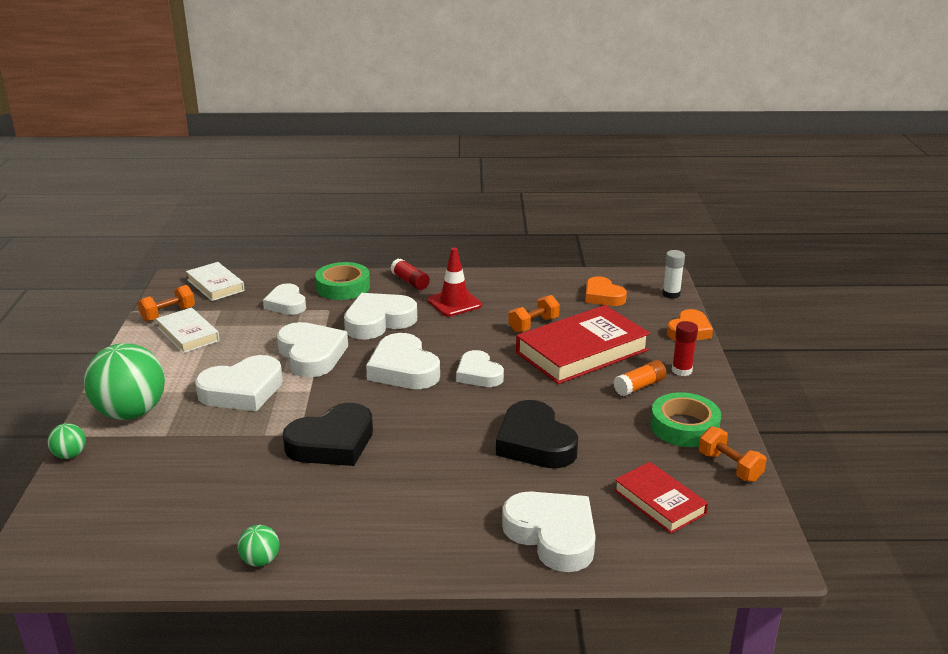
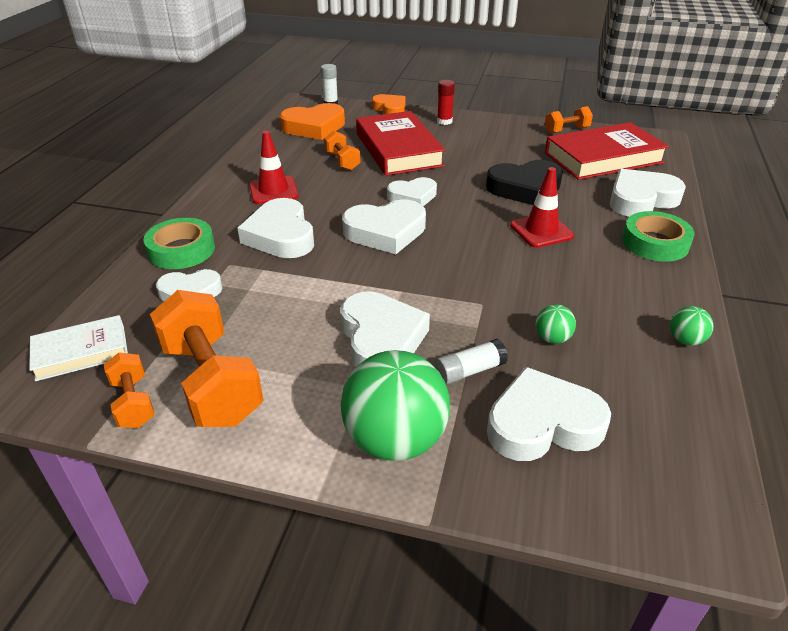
camera: 75 degrees left, 10 degrees up
(70, 455) = (483, 503): green ball -> green ball (552, 338)
(188, 334) = (211, 382): white book -> orange dumbbell
(206, 436) = (469, 371): none -> white glue stick
(311, 355) = (327, 284): white heart -> white heart (543, 423)
(332, 443) = (503, 284): black heart -> none
(410, 282) = (207, 208): red glue stick -> none
(441, 460) = (541, 231): none -> red traffic cone
(603, 296) = (314, 127): orange heart -> orange heart, size x1.54
(639, 386) = (460, 138): orange glue stick -> none
(659, 502) = (603, 158): red book -> red book, size x1.77
(684, 426) = (517, 134): green tape -> green tape (655, 243)

